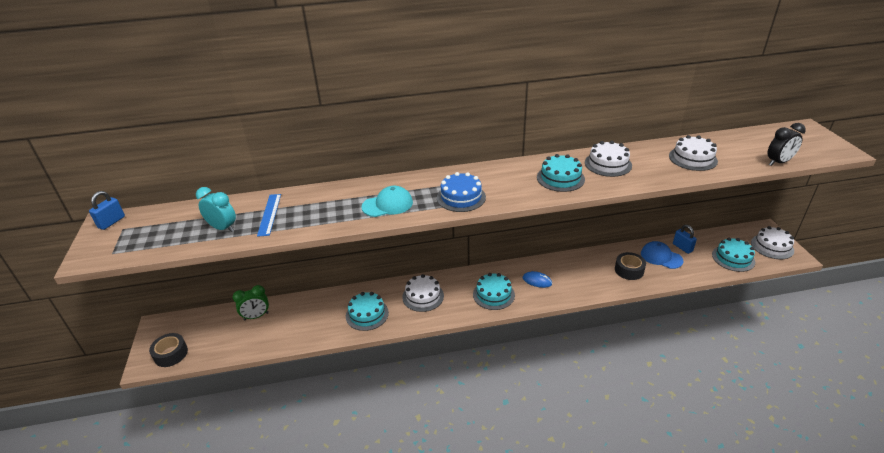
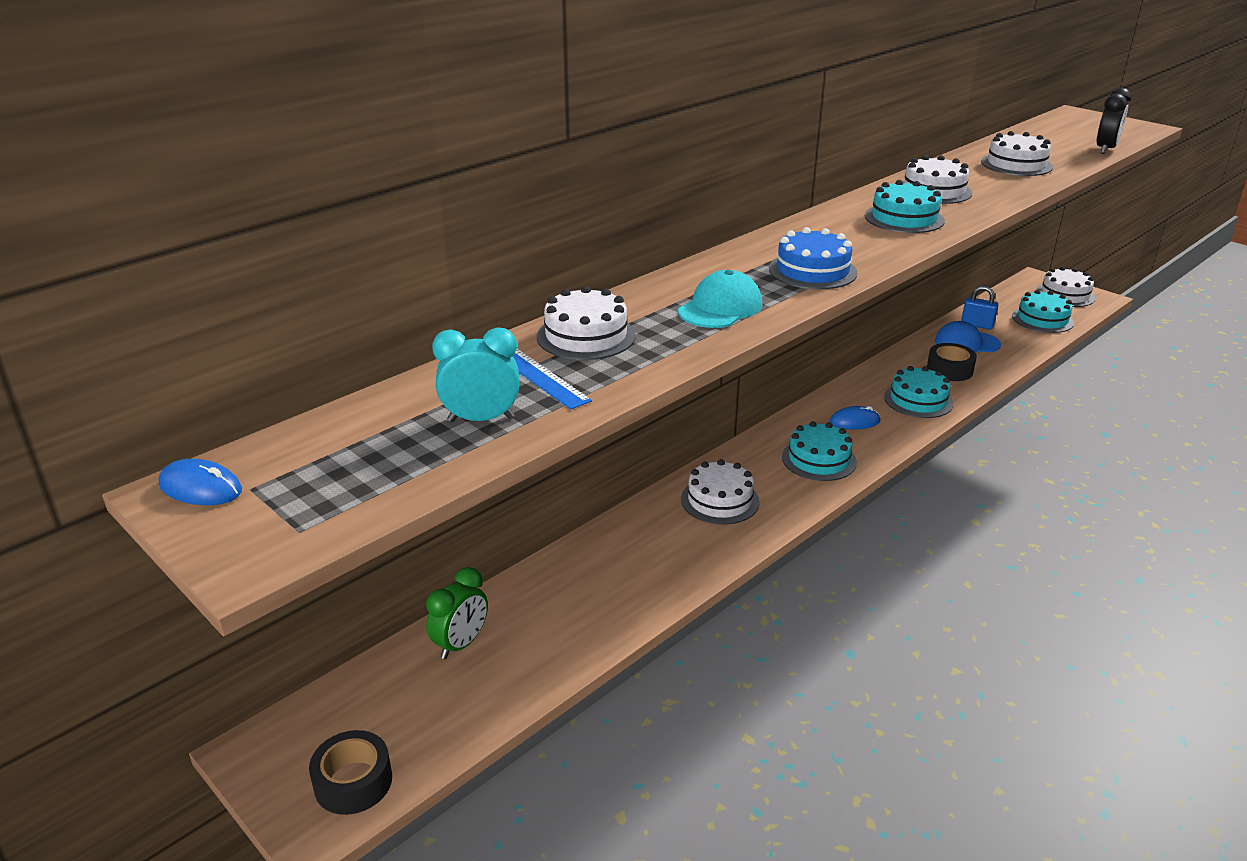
camera: 35 degrees left, 5 degrees down
(111, 222) = (201, 488): blue padlock -> blue mouse
(313, 200) = (586, 336): none -> white cake
(367, 314) = (662, 559): turquoise cake -> turquoise cake (918, 400)

